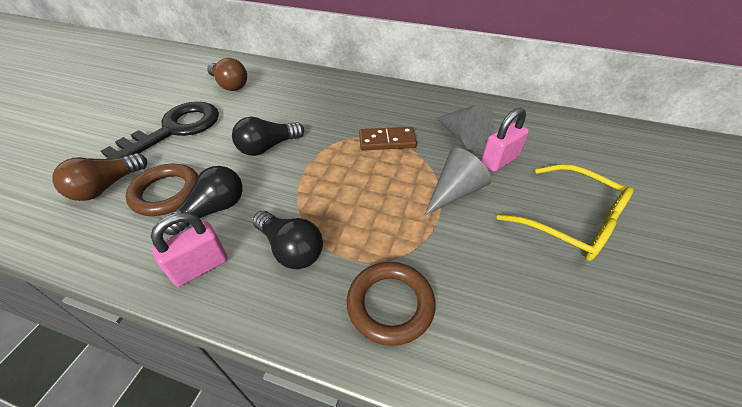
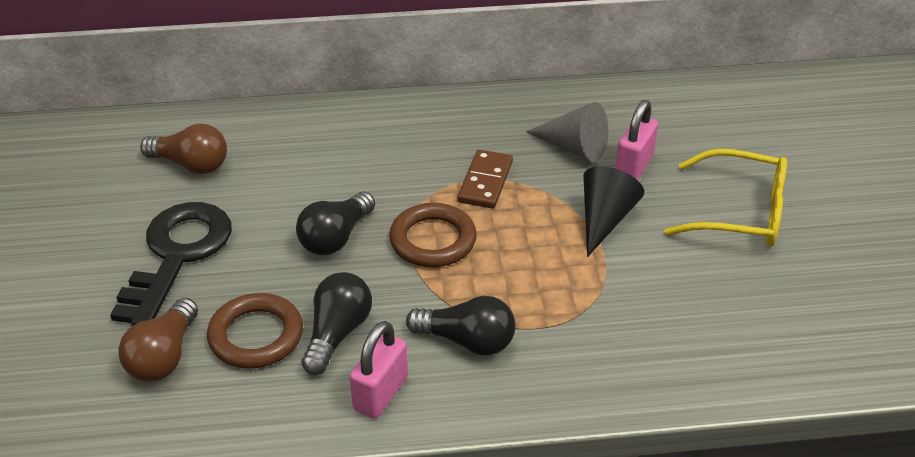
camera: 25 degrees left, 5 degrees down
(387, 141) = (485, 182): brown domino -> brown domino turned 45 degrees counterclockwise
(390, 304) = (608, 353): brown ring -> brown ring (433, 240)
(455, 192) = (604, 219): grey cone -> black cone

